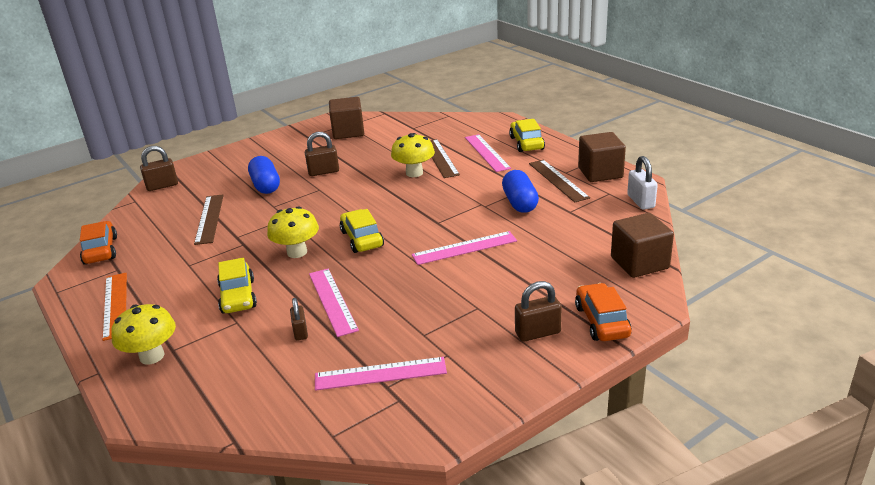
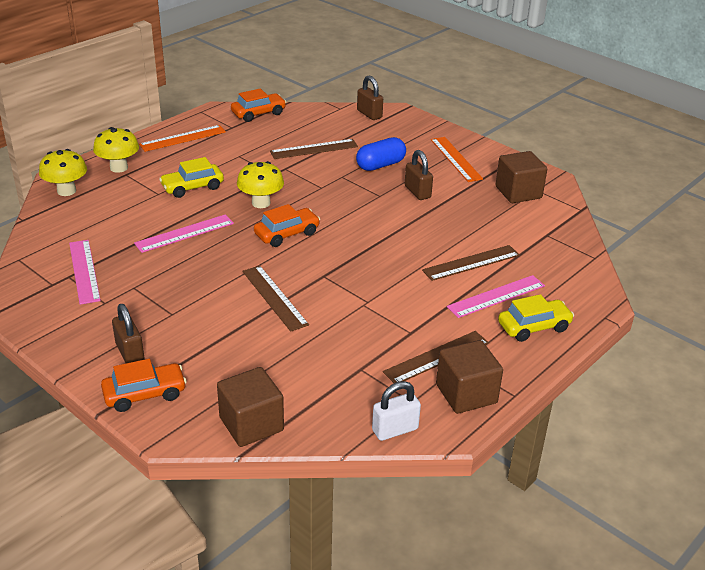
camera: 75 degrees right, 5 degrees up
(279, 151) = (455, 159): none -> orange ruler
(300, 332) = (142, 225): brown padlock -> none
(362, 239) = (287, 234): yellow car -> orange car
(414, 173) = (429, 249): yellow mushroom -> yellow mushroom (66, 191)
(464, 248) = (274, 297): pink ruler -> brown ruler
(520, 203) = (374, 329): blue capsule -> none

